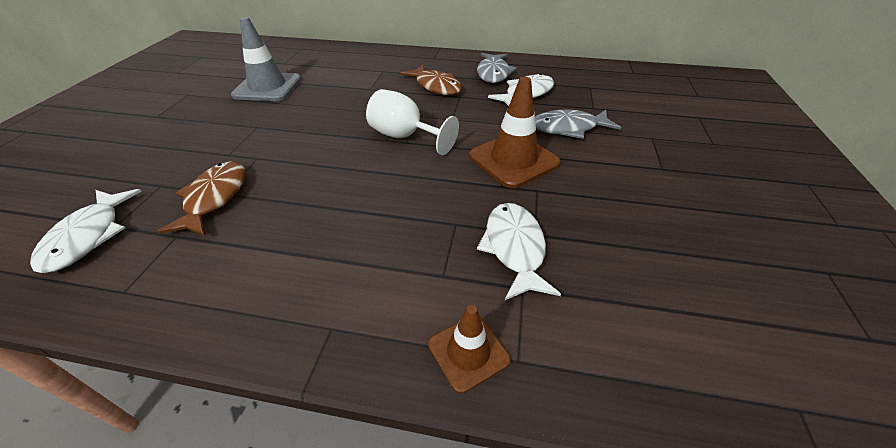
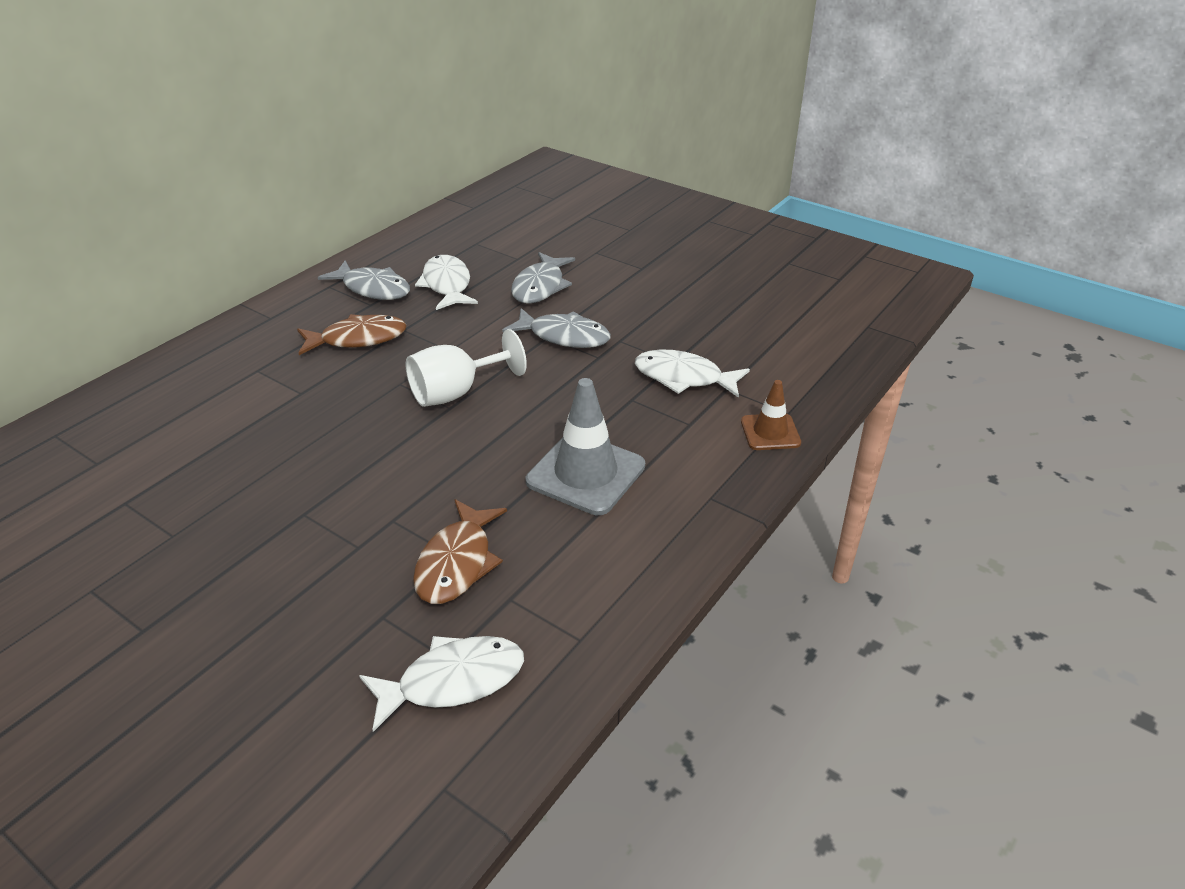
camera: 65 degrees left, 5 degrees down
(88, 236) = (453, 681): white fish -> white fish turned 45 degrees counterclockwise
(215, 198) = (457, 563): brown fish -> brown fish turned 105 degrees counterclockwise
(268, 87) = (178, 491): grey traffic cone -> grey traffic cone (586, 473)
(513, 160) = (564, 336): brown traffic cone -> grey fish

